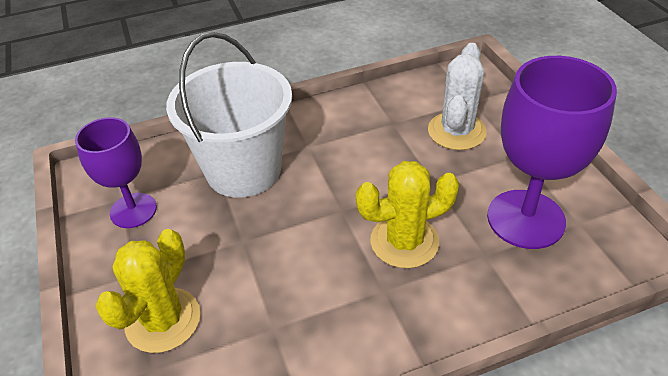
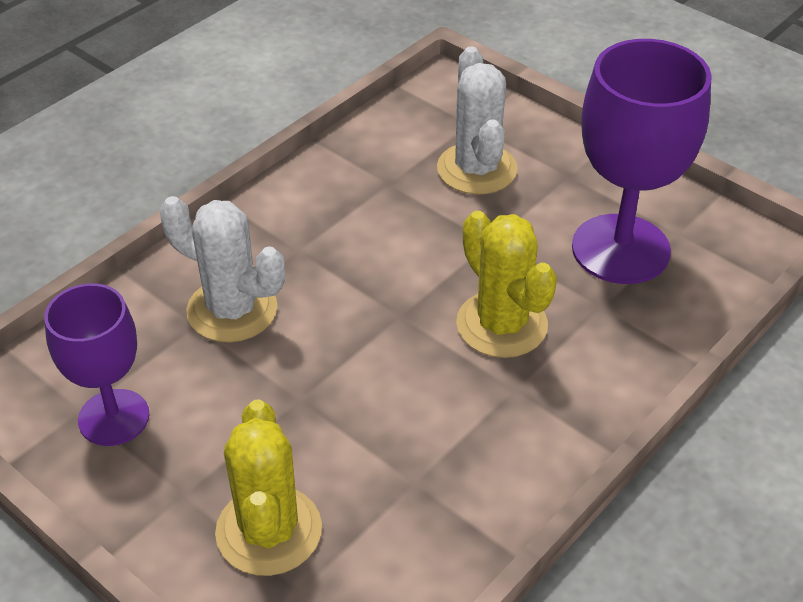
camera: 30 degrees left, 0 degrees up
(243, 170) = (232, 310): white bucket -> white cactus
(404, 241) = (501, 325): yellow cactus -> yellow cactus turned 75 degrees counterclockwise

